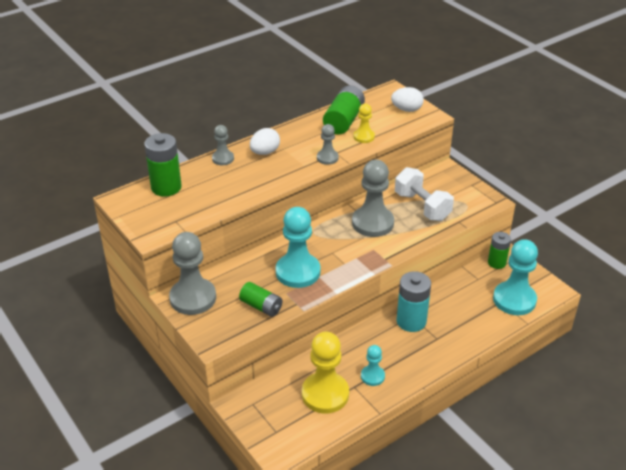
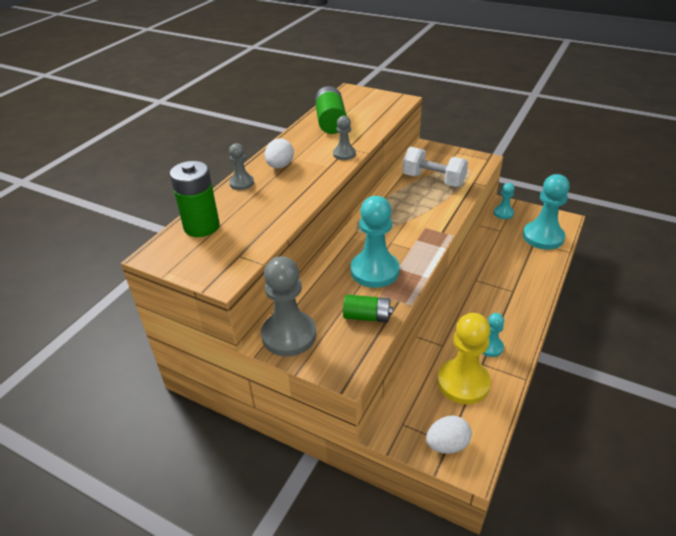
camera: 25 degrees left, 0 degrees up
(364, 137) = (361, 129): yellow pawn -> none
(372, 223) = (404, 206): grey pawn -> none
(406, 109) = (377, 100): white egg -> white egg (447, 445)
(411, 321) = (480, 284): turquoise battery -> none
(496, 263) = (503, 213): green battery -> turquoise pawn

